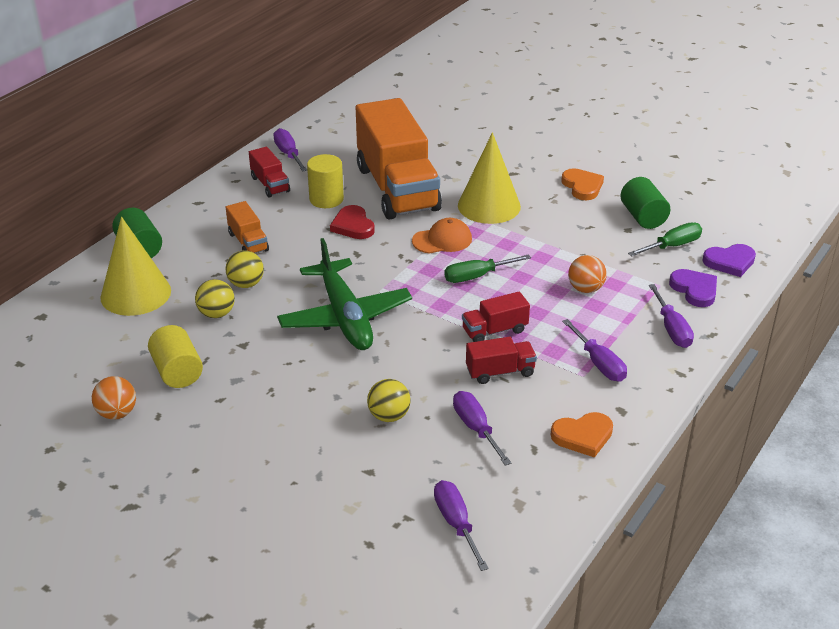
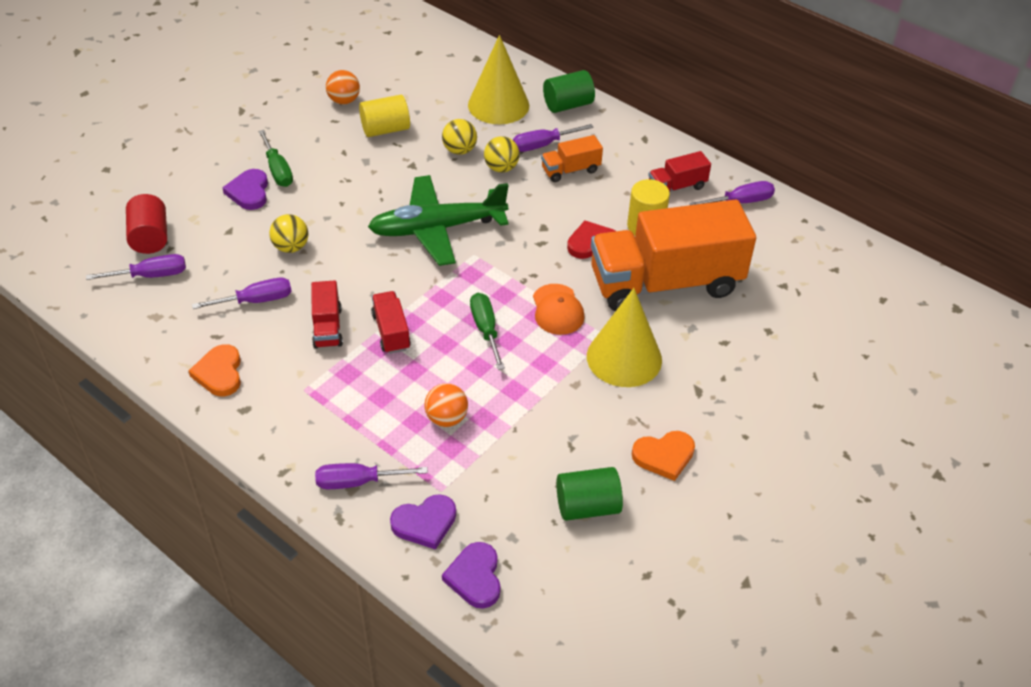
camera: 95 degrees right, 10 degrees up
(298, 467) = (249, 192): none -> purple heart
(391, 540) = (150, 237): none -> red cylinder
(599, 363) = (318, 405): purple screwdriver -> purple screwdriver (543, 145)
(672, 246) = (519, 523): green screwdriver -> green screwdriver (278, 170)

